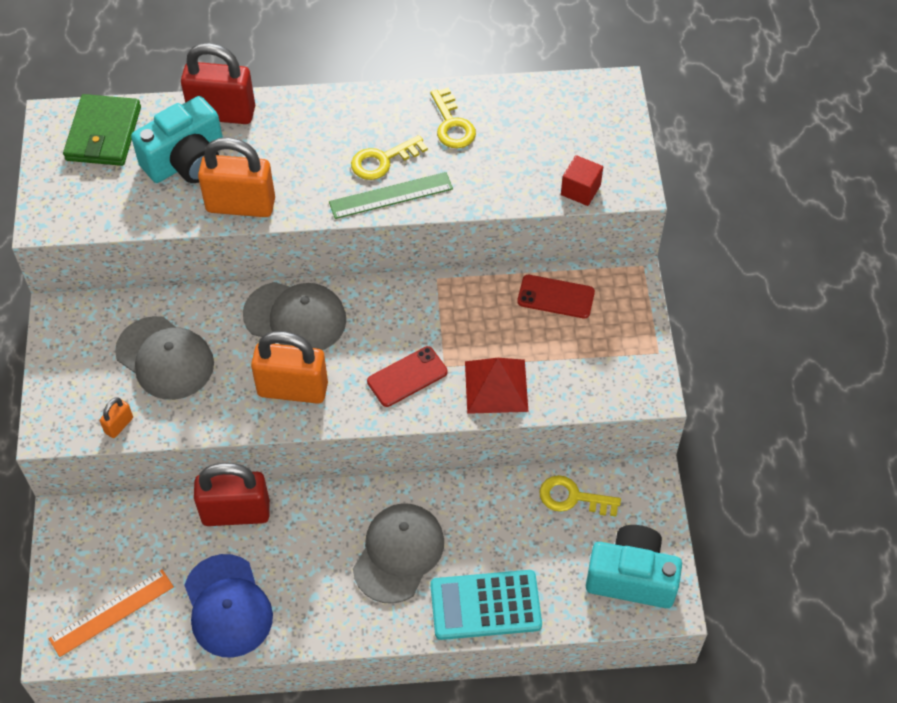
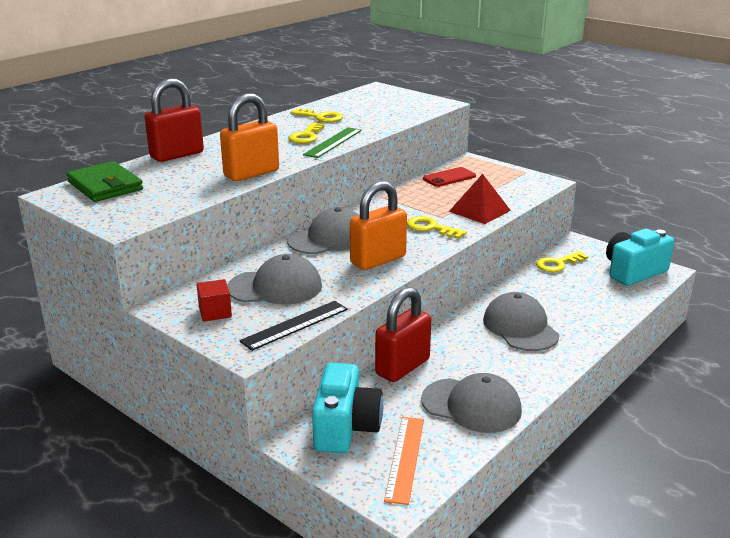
camera: 45 degrees left, 30 degrees down
(119, 425) = (295, 325): orange padlock -> black ruler
(186, 161) = (185, 174): turquoise camera -> turquoise camera (345, 427)
(228, 606) = (471, 405): blue cap -> grey cap
(407, 377) = (431, 228): red phone -> yellow key
(485, 605) = (596, 318): turquoise calculator -> none
(580, 190) = (422, 111): red cube -> red cube (215, 312)

